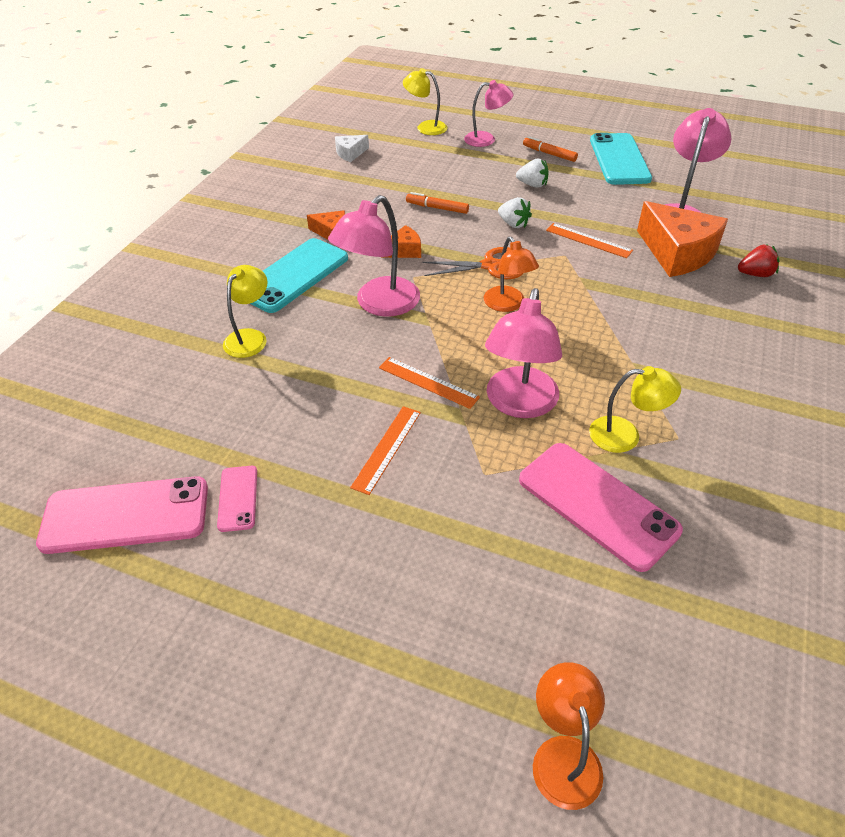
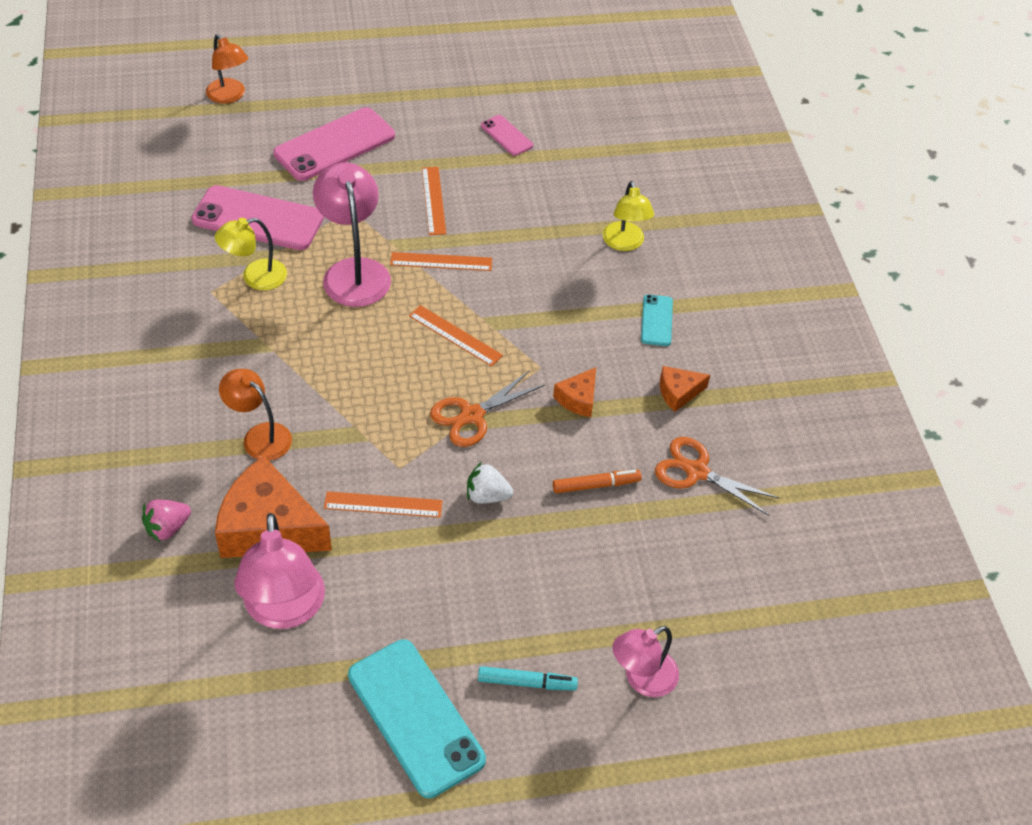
camera: 145 degrees right, 5 degrees up
(125, 515) = (566, 103): pink phone -> pink phone (334, 145)
(294, 275) = (657, 320): turquoise phone -> turquoise phone, size x0.50
(350, 153) = (796, 548): white cheese -> none
(367, 195) = (696, 471): none -> orange scissors
(379, 304) = (545, 320): pink lamp -> none
(425, 127) = (755, 670): yellow lamp -> none
(463, 319) = (455, 335): none -> orange ruler
(507, 305) = (422, 370): orange lamp -> orange lamp (260, 436)
(532, 185) = (508, 589): white strawberry -> none
(549, 154) = (526, 682): orange marker -> turquoise marker
(755, 274) = (168, 528): red strawberry -> pink strawberry

